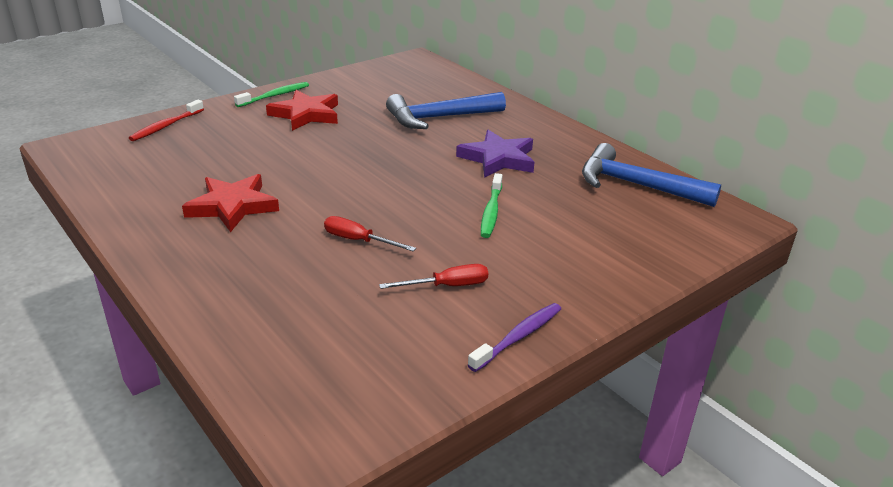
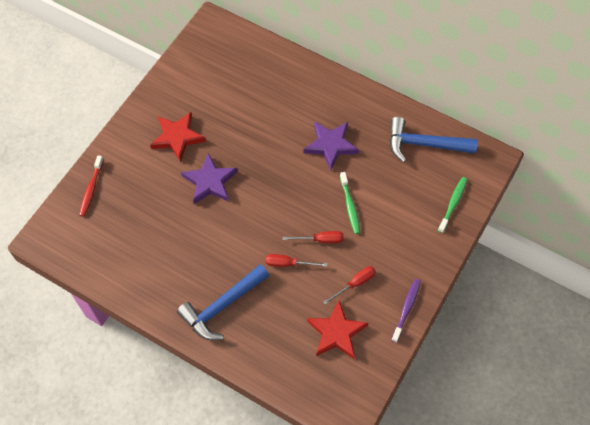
camera: 20 degrees left, 30 degrees up
(232, 206) = (196, 260): red star -> red star (336, 333)
(274, 96) = (140, 120): green toothbrush -> green toothbrush (452, 204)
(314, 151) = (210, 182): none -> purple star
(424, 231) = (320, 240): none -> red screwdriver
(439, 118) = (270, 108): blue hammer -> blue hammer (222, 306)

